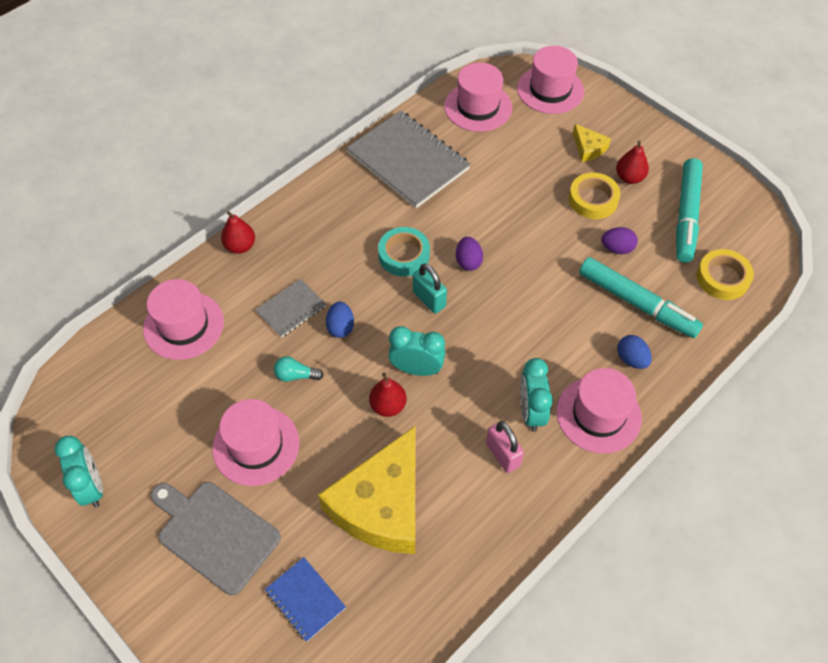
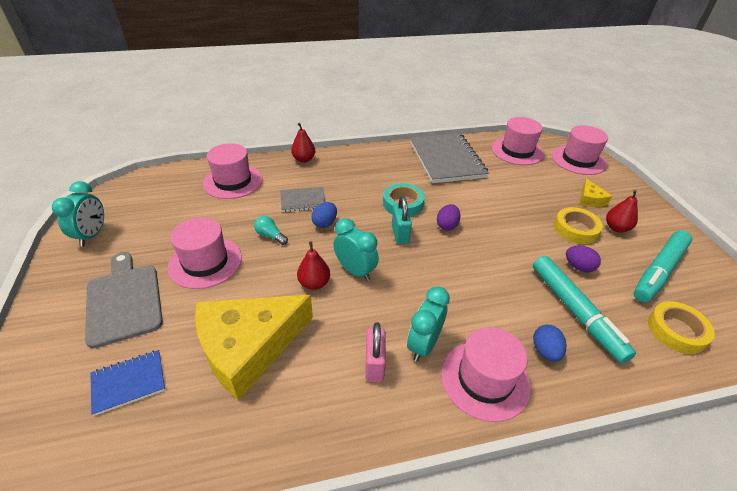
camera: 30 degrees right, 15 degrees down
(305, 599) = (129, 382): blue notebook -> blue notebook turned 75 degrees clockwise

